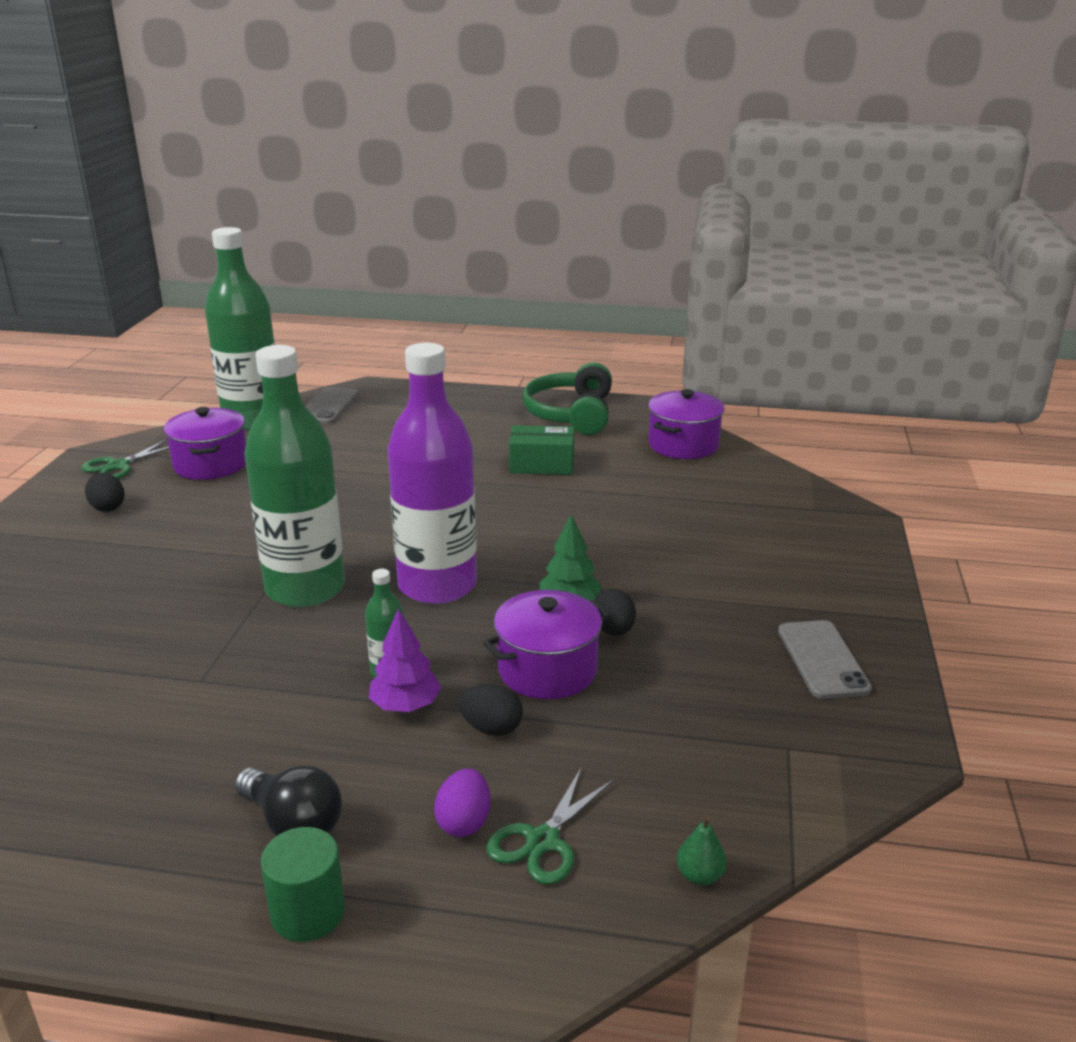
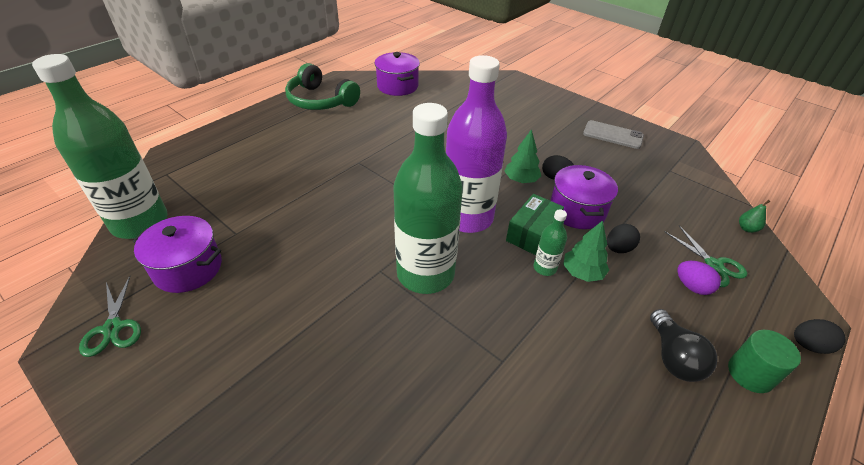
camera: 60 degrees left, 15 degrees up
(107, 507) = (186, 355): black egg -> black egg (809, 345)
(293, 823) = (673, 357): black light bulb -> black light bulb turned 105 degrees clockwise
(328, 406) = (174, 180): grey phone -> none
(405, 706) = (582, 273): purple tree -> green tree
(542, 465) = (368, 132): green box -> green box (532, 233)

